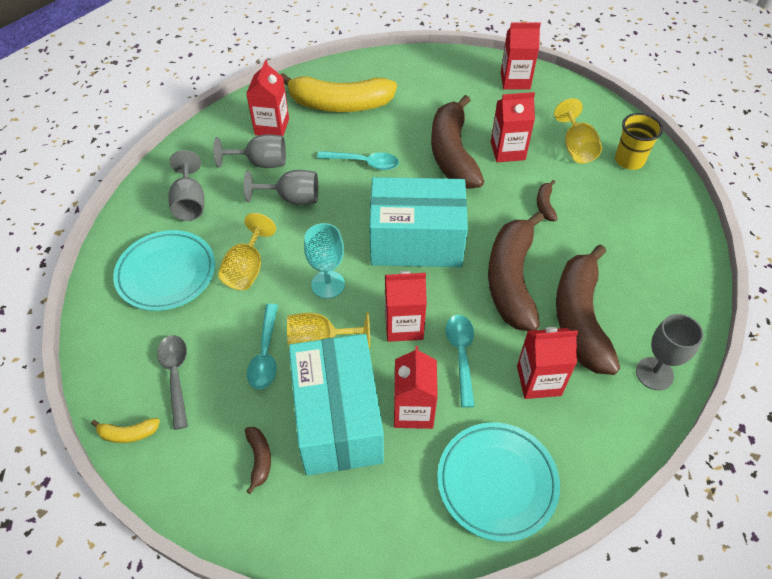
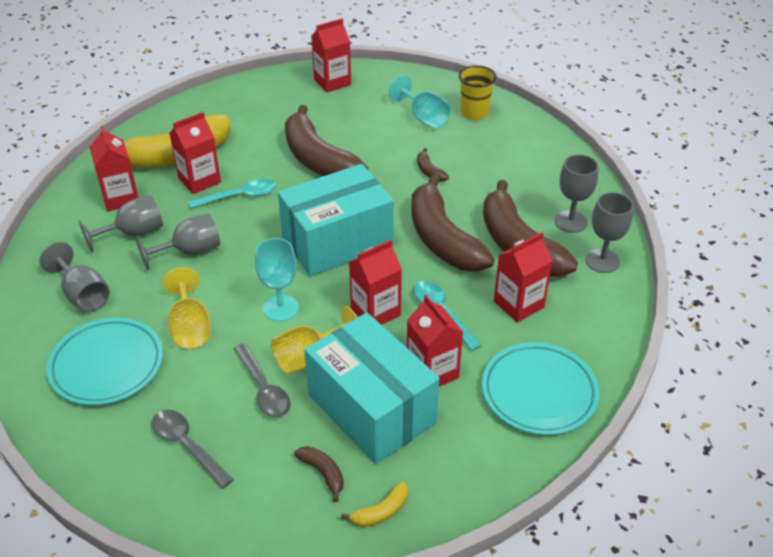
camera: 30 degrees left, 10 degrees down
(128, 433) = (176, 515): yellow banana -> yellow banana (381, 511)
(265, 354) = (264, 389): turquoise spoon -> grey spoon
(507, 151) = (366, 140): red carton -> red carton (199, 180)
(576, 147) = (424, 118): yellow goblet -> turquoise goblet
(649, 316) = (570, 222): none -> grey goblet

